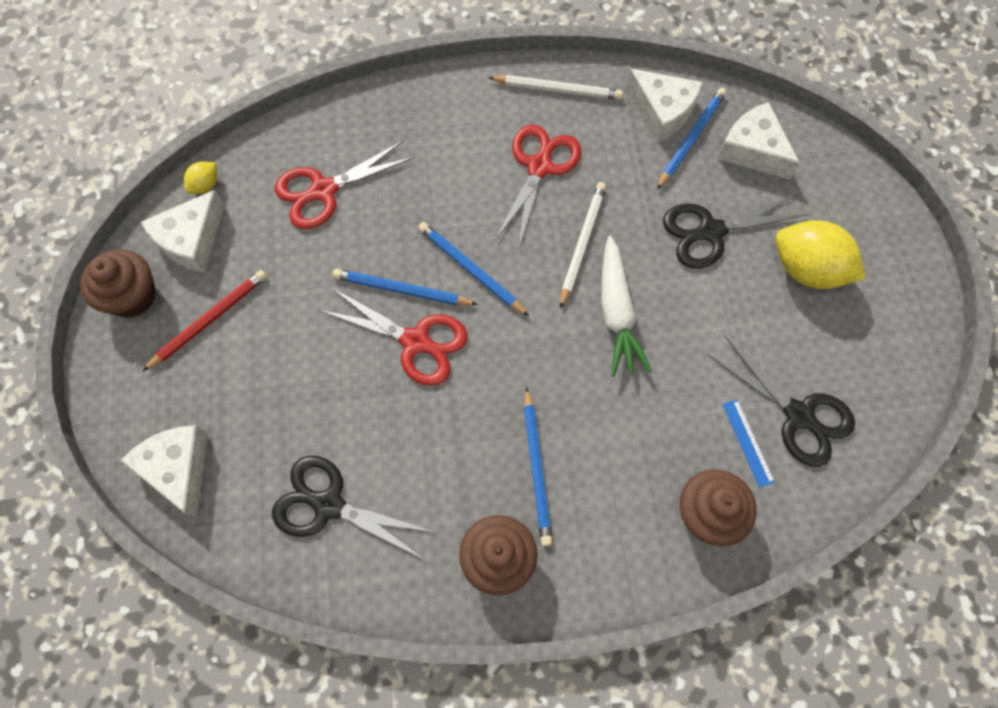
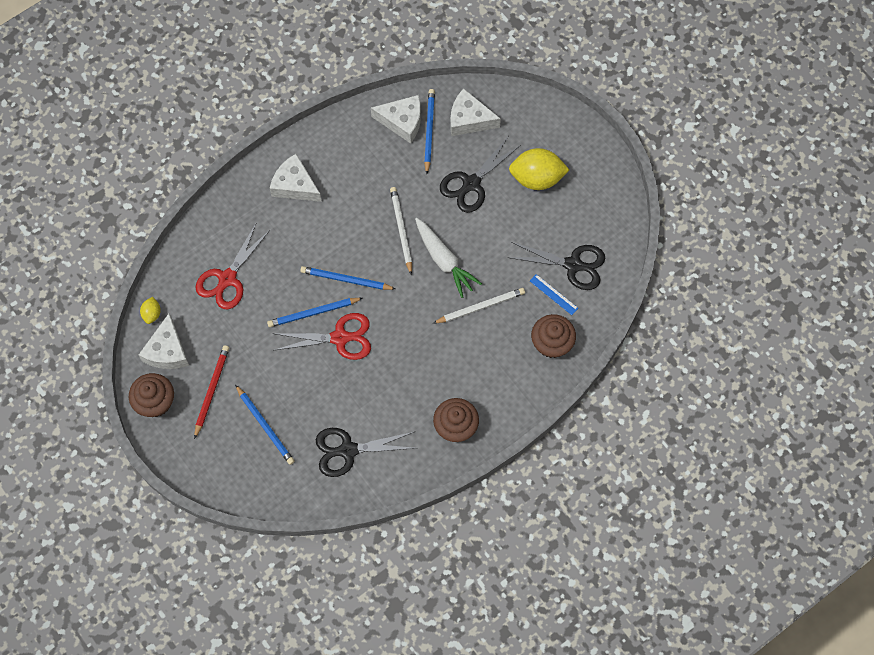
camera: 30 degrees left, 0 degrees up
(178, 468) = (252, 478): white cheese -> white cheese (295, 185)
(537, 468) = (449, 369): blue pencil -> blue pencil (265, 426)
(539, 167) = (349, 196): red scissors -> none
(558, 89) = (330, 139): white pencil -> white pencil (480, 306)

